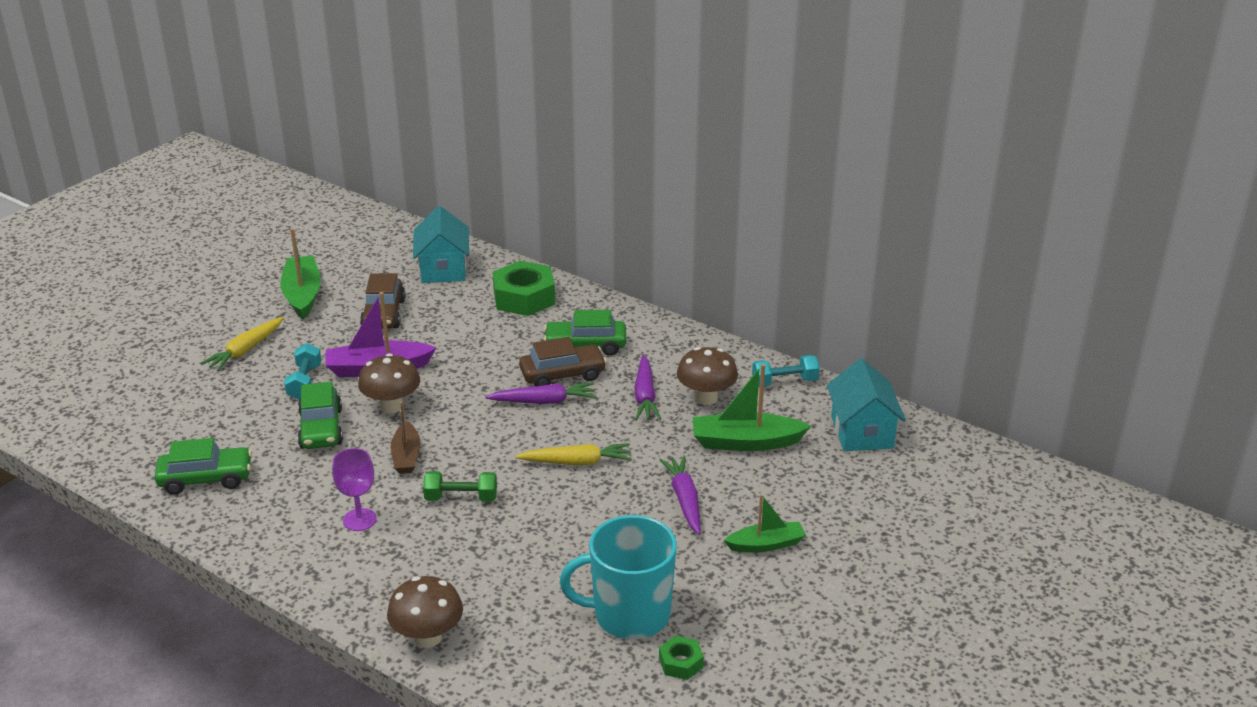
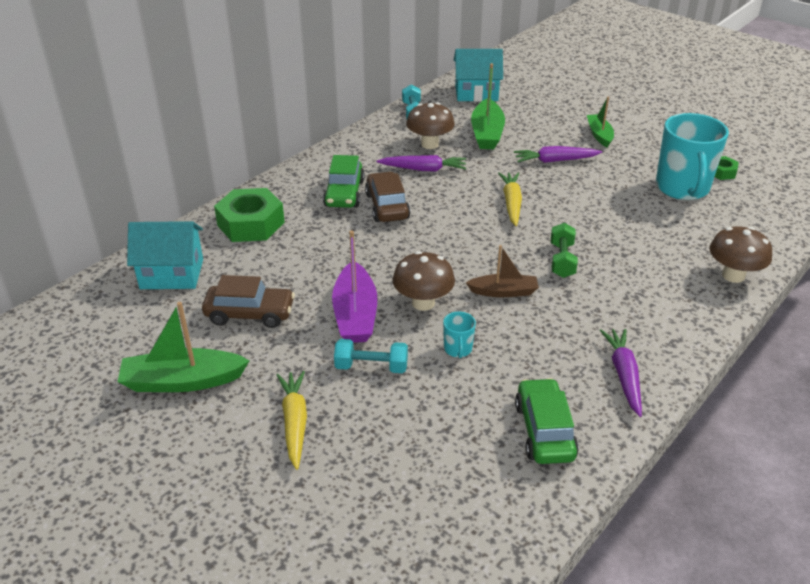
camera: 85 degrees left, 5 degrees up
(245, 350) = (294, 422): yellow carrot -> yellow carrot turned 135 degrees counterclockwise
(321, 429) = (458, 349): green car -> turquoise mug
(359, 520) = (598, 317): purple goblet -> none
(544, 401) = (426, 216): purple carrot -> purple carrot (623, 375)

